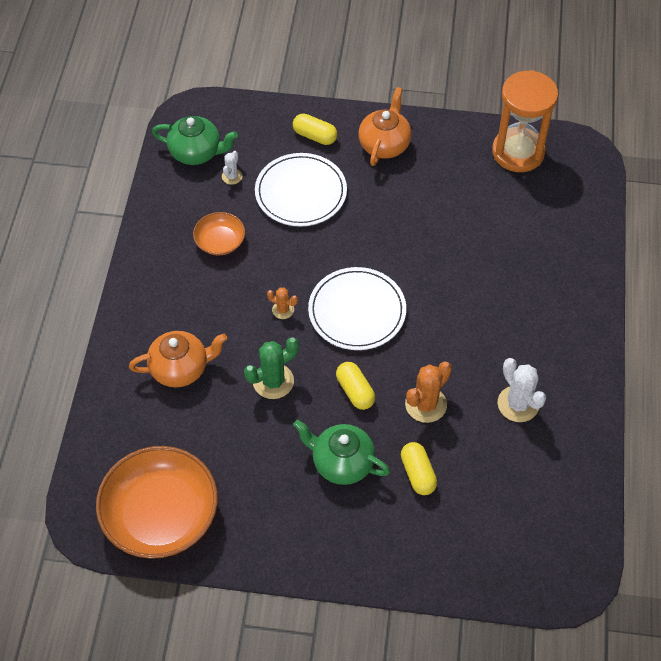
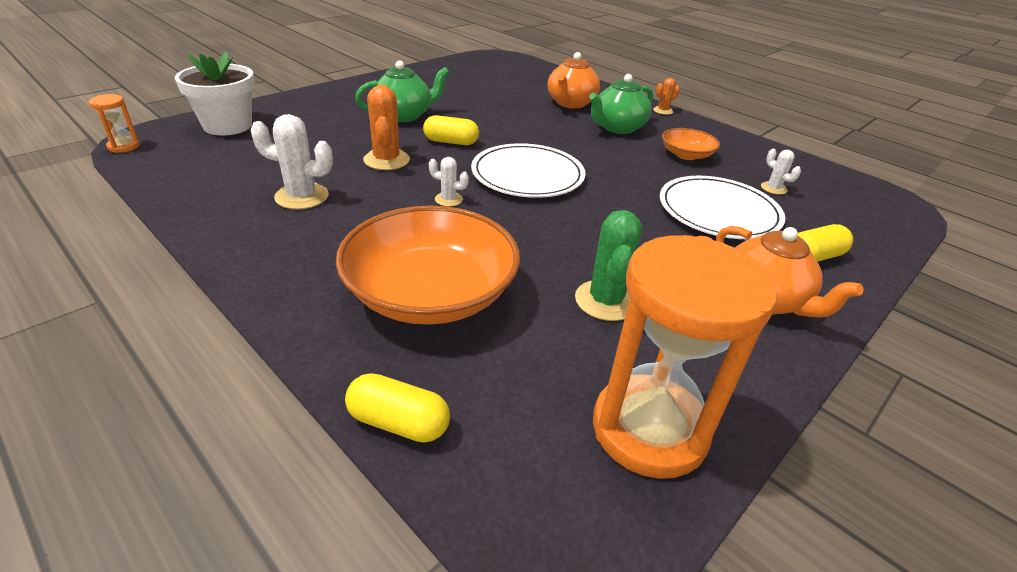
camera: 125 degrees right, 20 degrees down
(160, 514) = (471, 68): orange bowl -> orange bowl (431, 293)
(196, 152) = (824, 185): green teapot -> green teapot (617, 128)
(273, 381) = (511, 122): green cactus -> green cactus (606, 301)
(283, 310) = (574, 149): orange cactus -> orange cactus (663, 111)
(417, 473) = (341, 132): yellow capsule -> yellow capsule (399, 422)
(436, 328) = (448, 199): none -> white cactus
(494, 559) = (228, 126): none -> white flower pot
(591, 581) = (124, 146): none -> orange hourglass

